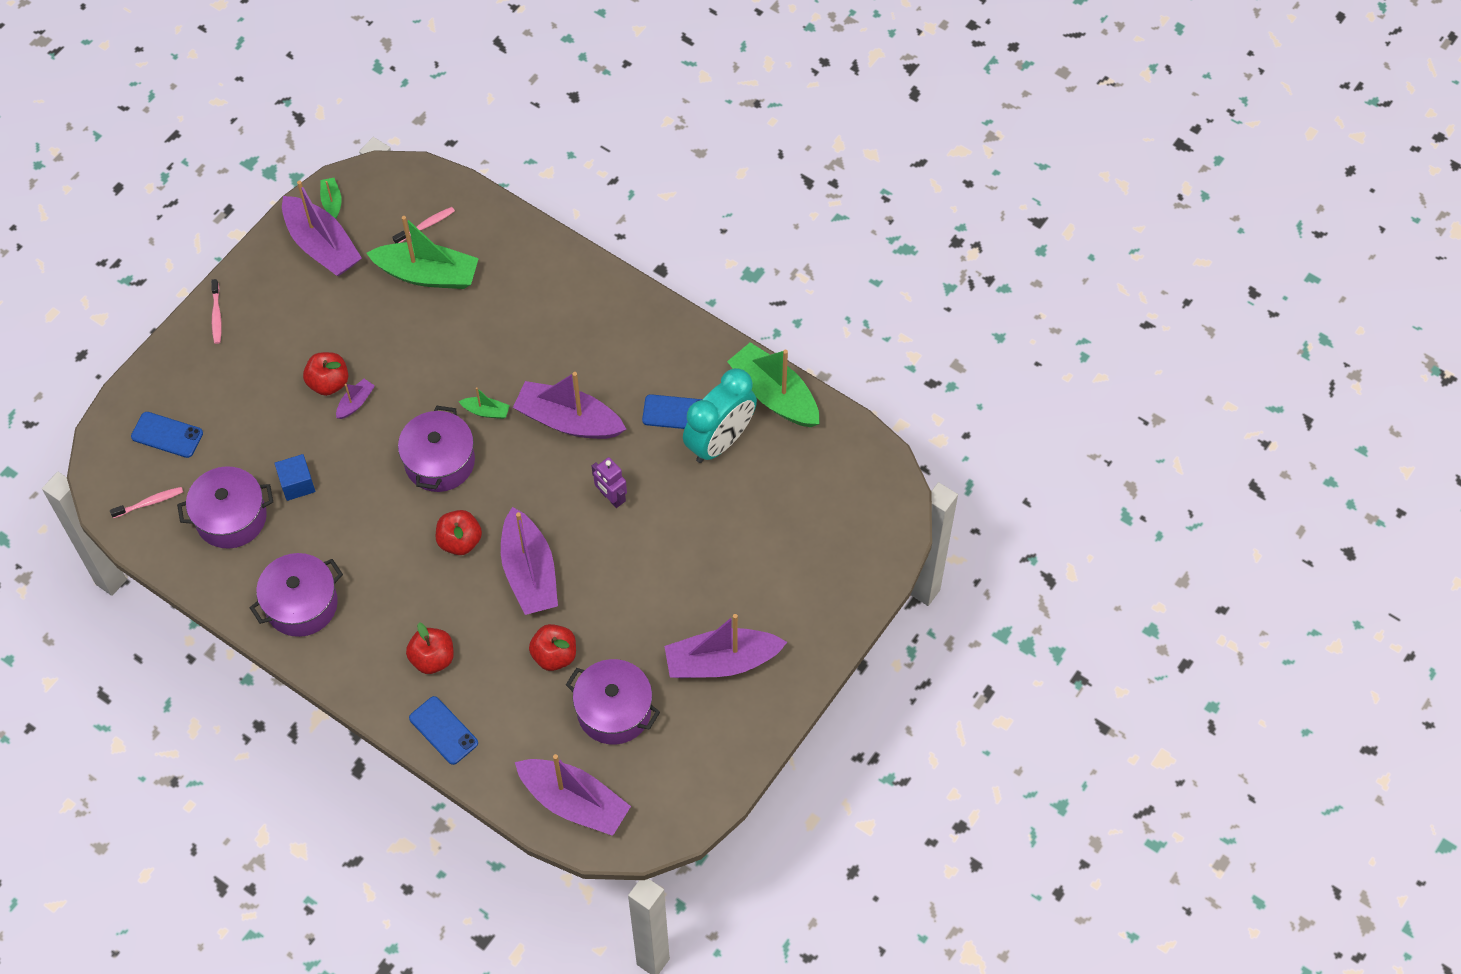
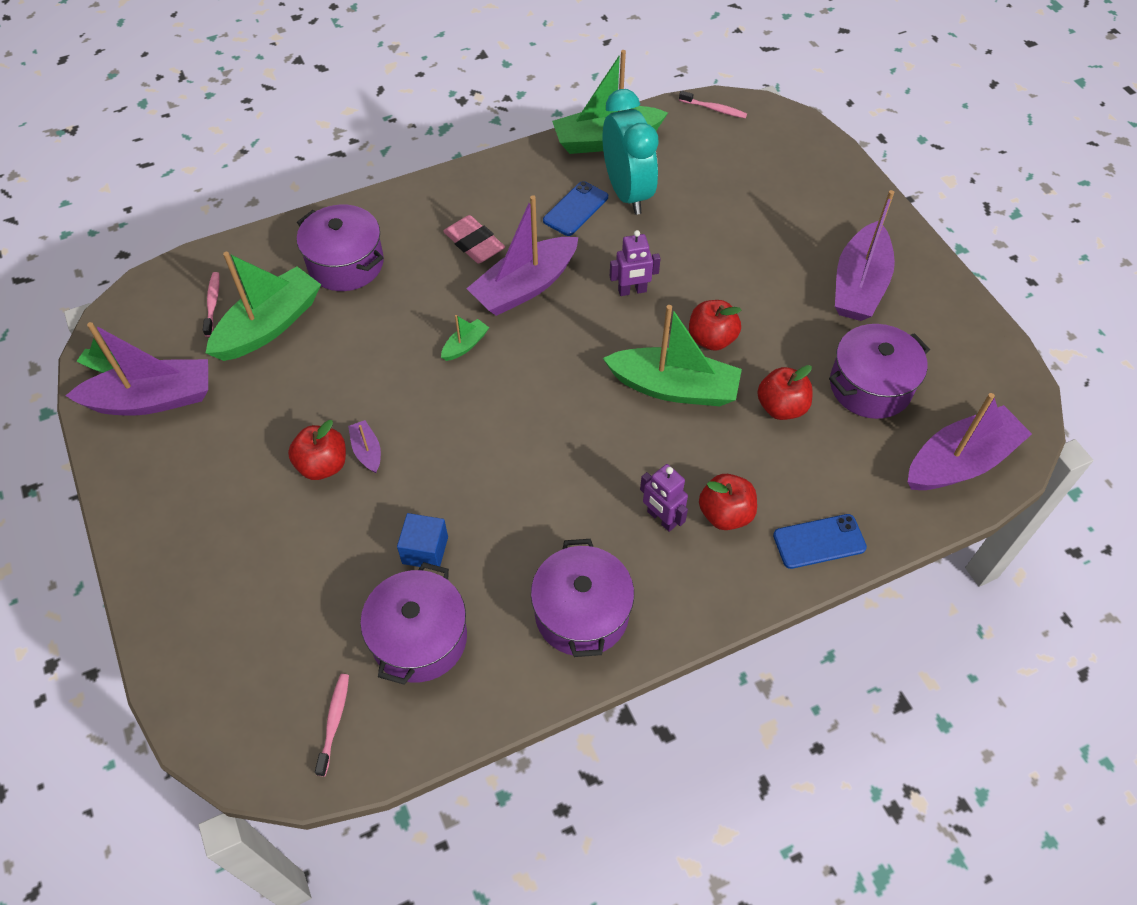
camera: 60 degrees left, 5 degrees down
(167, 435) = (258, 660): blue phone -> none
(216, 315) = (146, 536): pink toothbrush -> pink toothbrush (714, 109)
(405, 618) = (661, 518): none -> purple robot
(439, 462) = (494, 408): purple pot -> purple pot (346, 263)
(460, 541) = (599, 430): red apple -> red apple (711, 339)
(529, 572) = (674, 388): purple boat -> green boat
(592, 361) = (474, 244): none -> pink eraser

